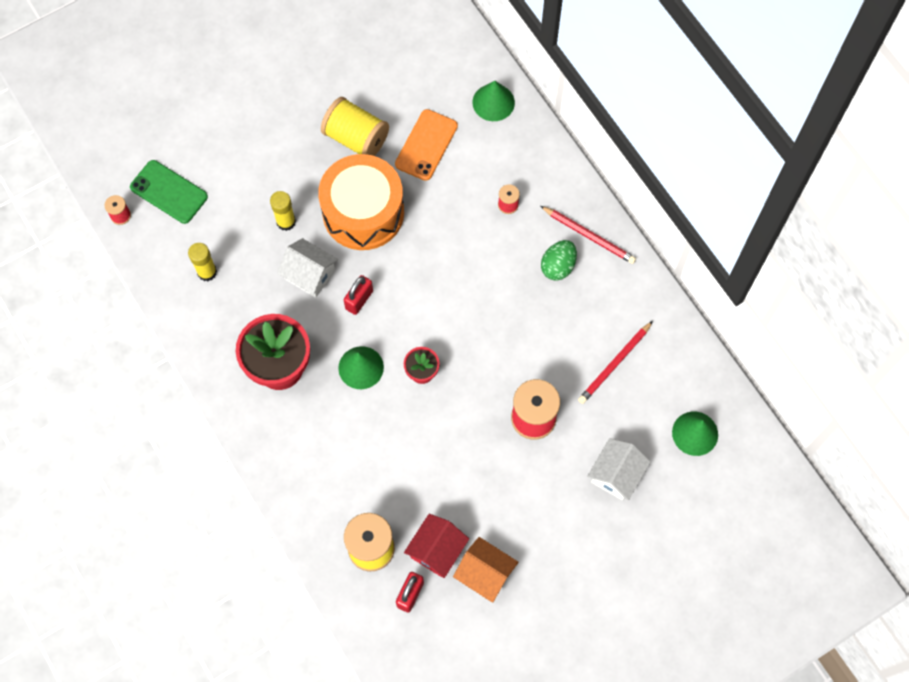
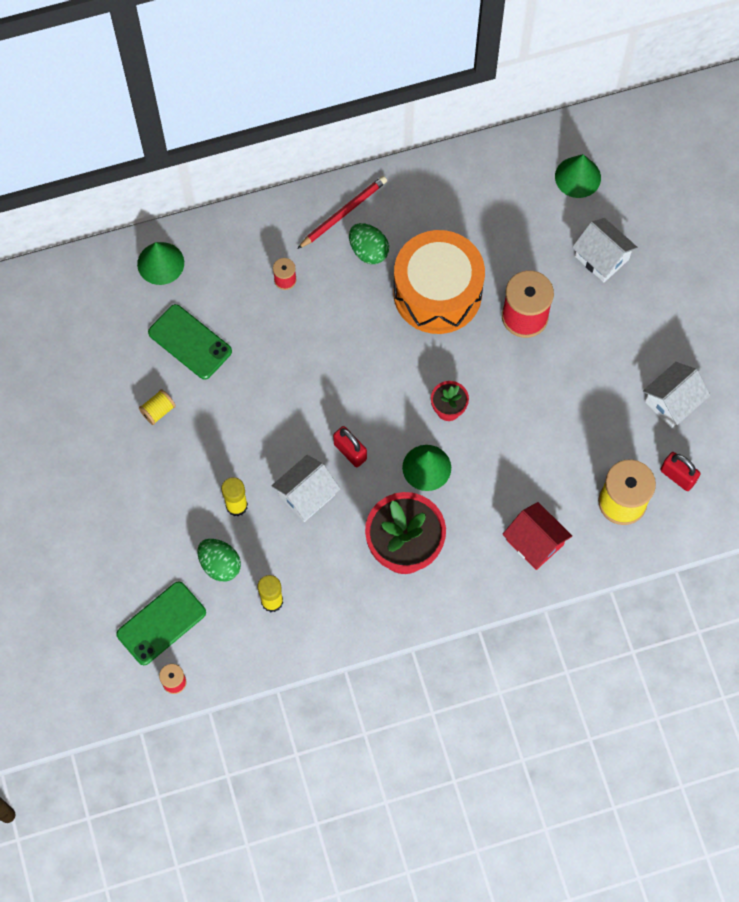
camera: 75 degrees left, 0 degrees up
(230, 223) = (220, 564): none -> green egg
(356, 138) = (158, 411): yellow spool -> yellow spool, size x0.48
(363, 212) = (250, 424): orange drum -> orange drum (437, 293)
(426, 145) = (190, 342): orange phone -> green phone
(436, 550) = (638, 440): red house -> red house (535, 542)
(485, 573) = (672, 402): orange house -> white house
(614, 364) = (488, 227): red pencil -> none

